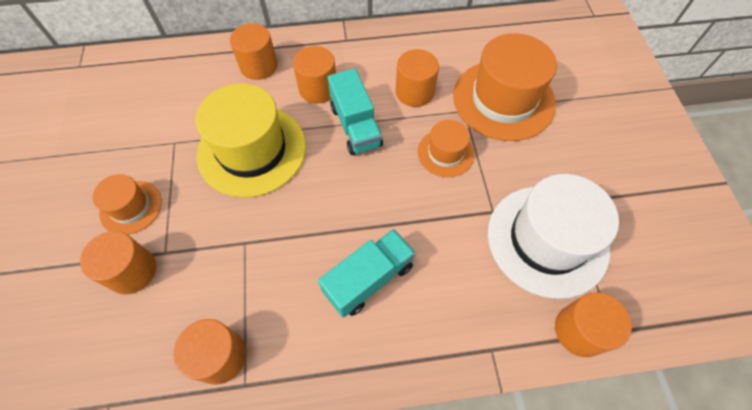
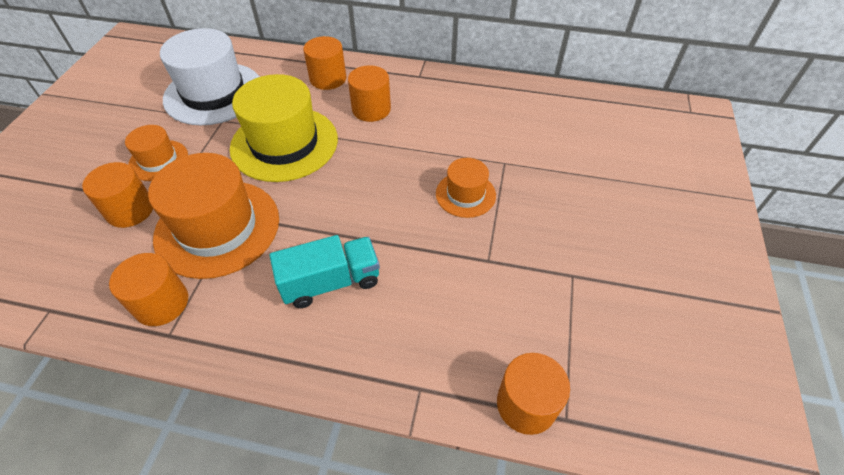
camera: 20 degrees right, 10 degrees down
(355, 126) = (389, 148): turquoise truck -> none
(414, 92) = (462, 134): orange cylinder -> none
(503, 99) = (551, 163): orange hat -> orange hat (217, 228)
(547, 240) = (533, 304): white hat -> white hat (214, 93)

